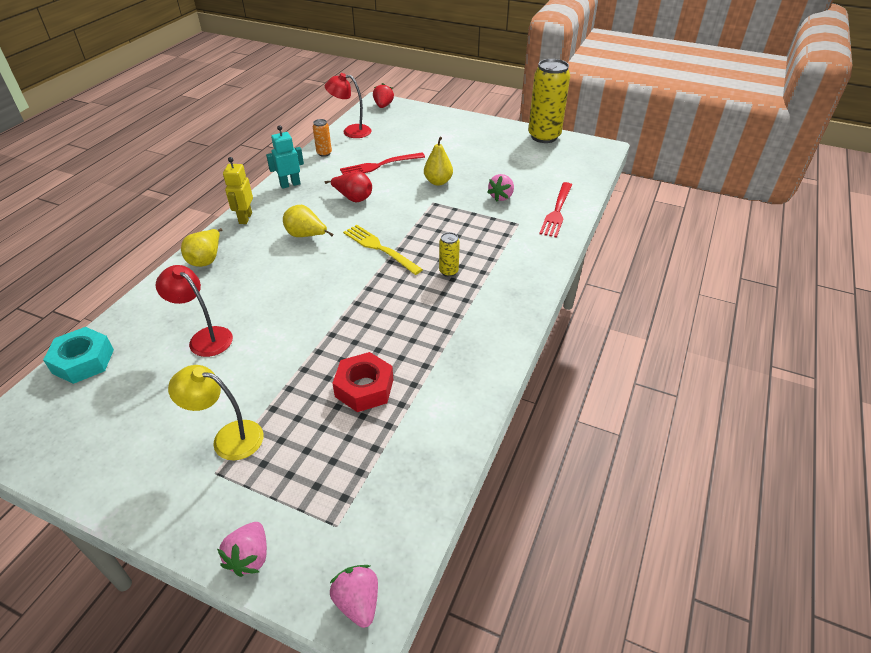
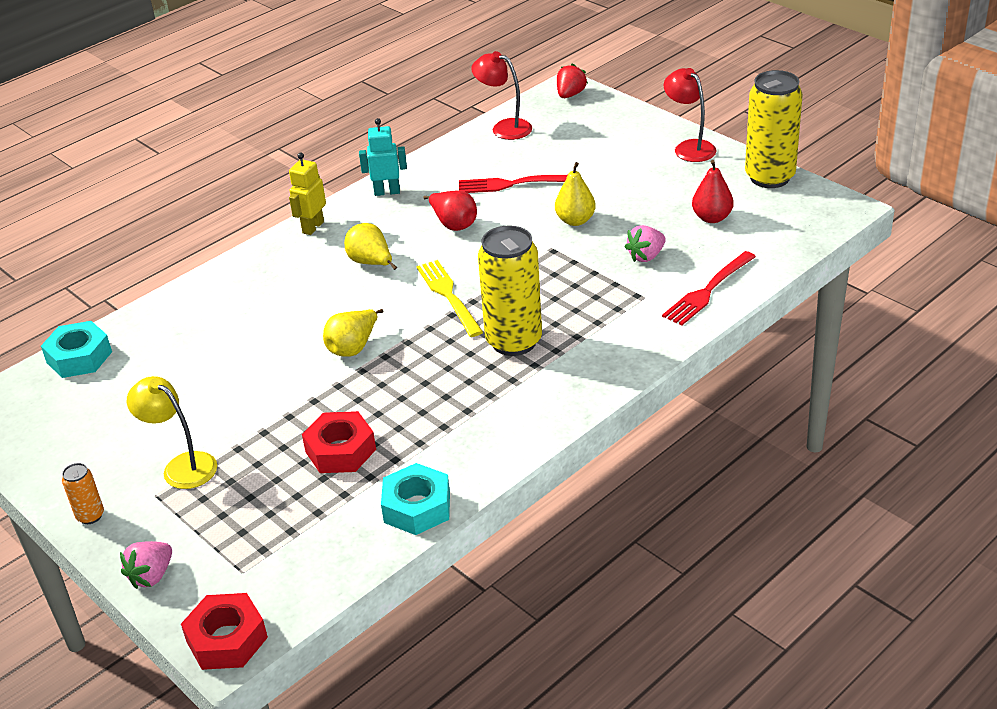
camera: 25 degrees right, 5 degrees down
(205, 337) = (205, 359): red lamp -> red lamp (689, 147)
(206, 259) = (247, 270): yellow pear -> yellow pear (353, 347)
(324, 153) = (452, 155): orange can -> orange can (90, 516)
(358, 602) = (227, 639): pink strawberry -> red nut
(448, 271) = (514, 341): yellow can -> yellow can, size x2.23
(456, 420) = (417, 507): none -> turquoise nut
(526, 166) = (712, 218): none -> red pear

